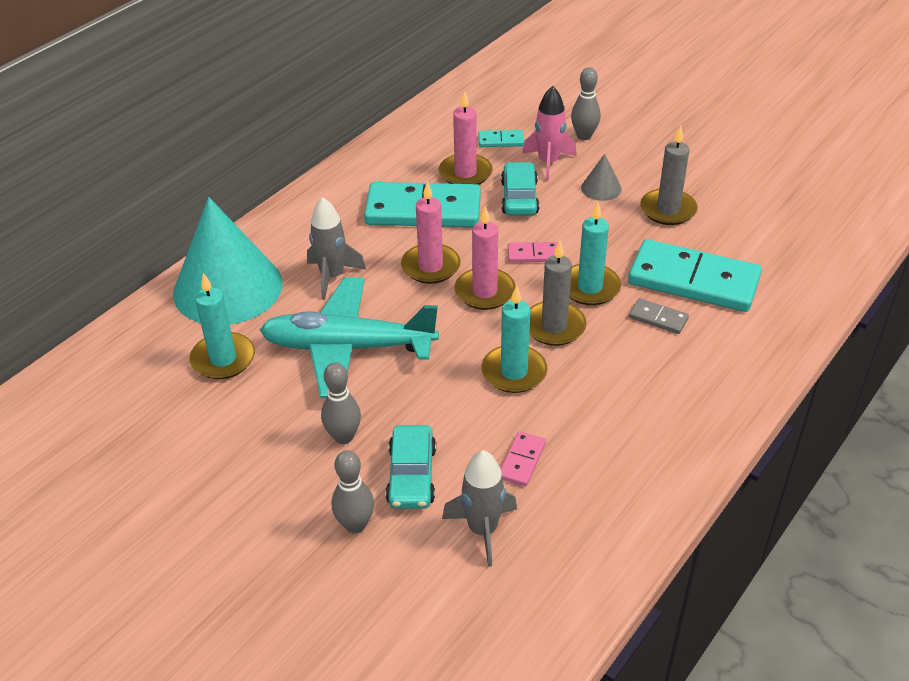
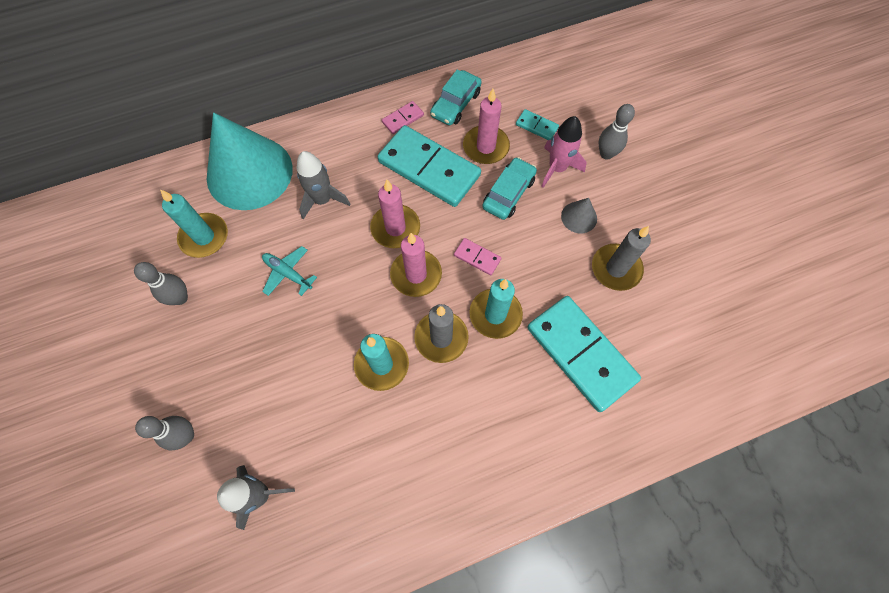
camera: 30 degrees right, 25 degrees up
(343, 437) = (231, 353): grey bowling pin -> grey bowling pin (180, 298)
(348, 347) = (288, 273): turquoise plane -> turquoise plane, size x0.44
(411, 475) = (249, 416): turquoise car -> turquoise car (455, 104)
(522, 461) = (329, 450): pink domino -> pink domino (403, 119)
(658, 318) = (524, 376): grey domino -> none

